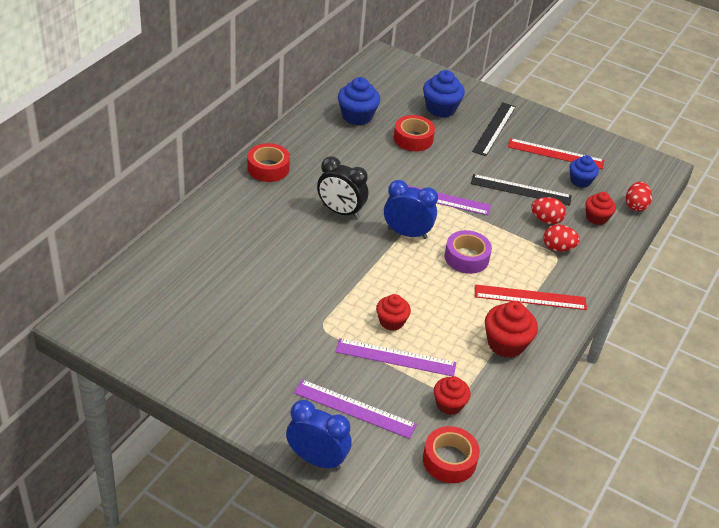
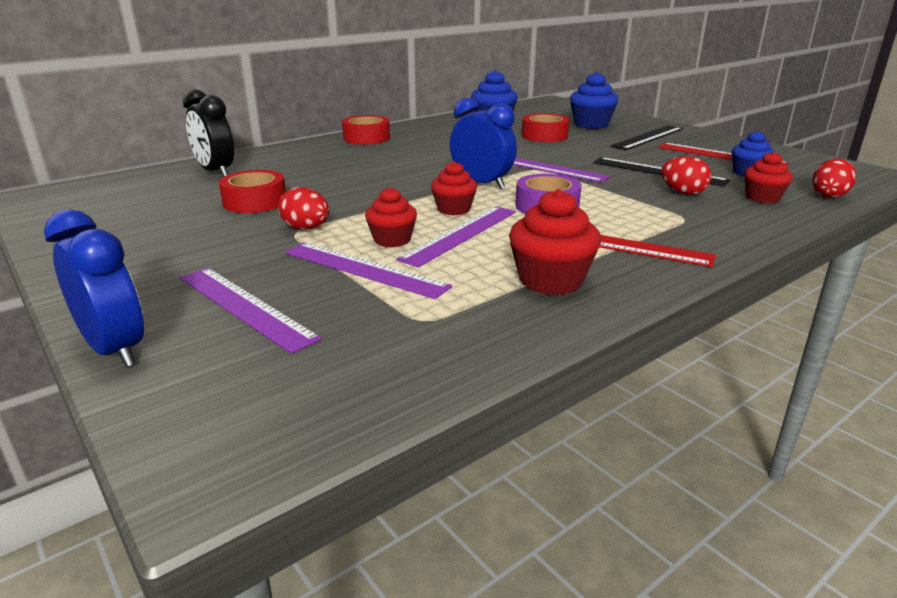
camera: 25 degrees right, 15 degrees down
(340, 211) = (415, 164): black clock -> black clock (215, 171)
(430, 305) = (460, 234): none -> purple ruler
(449, 404) = (399, 327): red cupcake -> red cupcake (453, 209)
(449, 460) = (332, 394): red tape -> red tape (255, 201)
(558, 248) = (690, 213): red egg -> red egg (306, 228)

